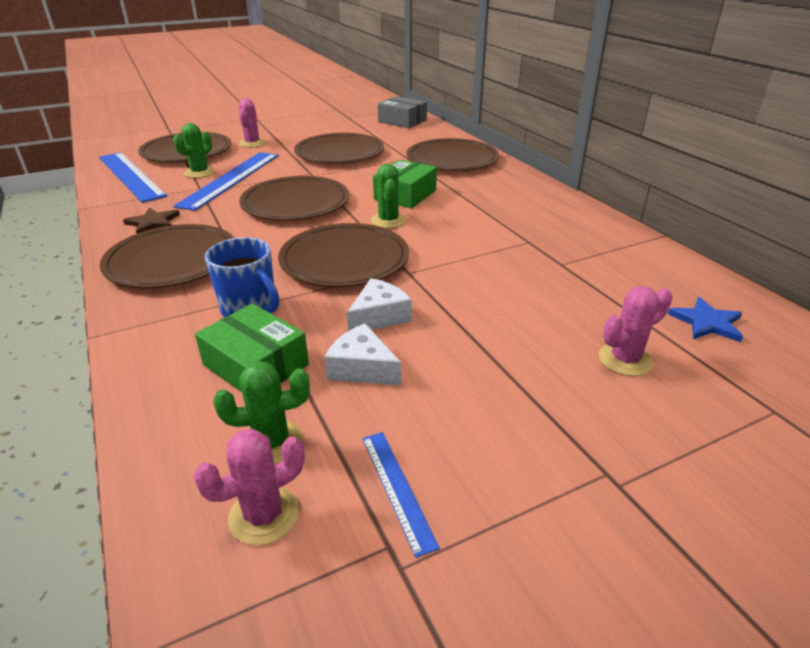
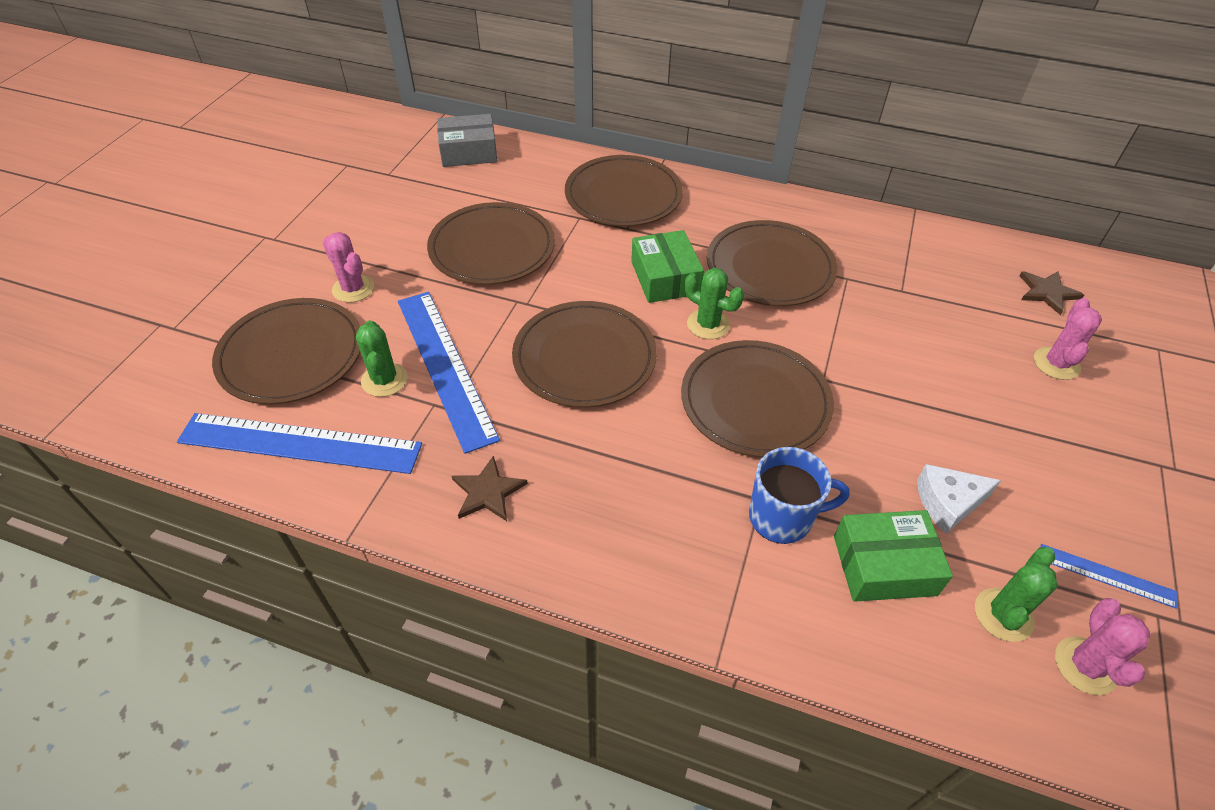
camera: 45 degrees left, 15 degrees up
(172, 261) = (612, 523): brown plate -> brown plate (770, 267)
(379, 316) = (879, 444): white cheese -> none
(707, 322) = (1047, 292): blue star -> brown star

